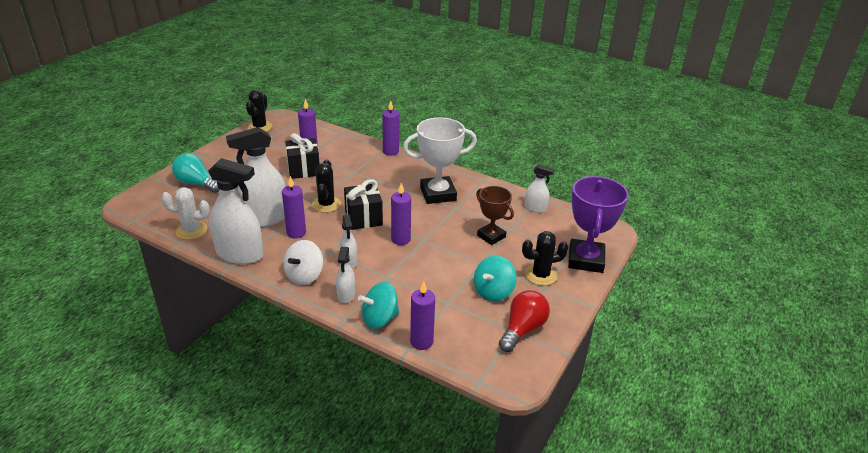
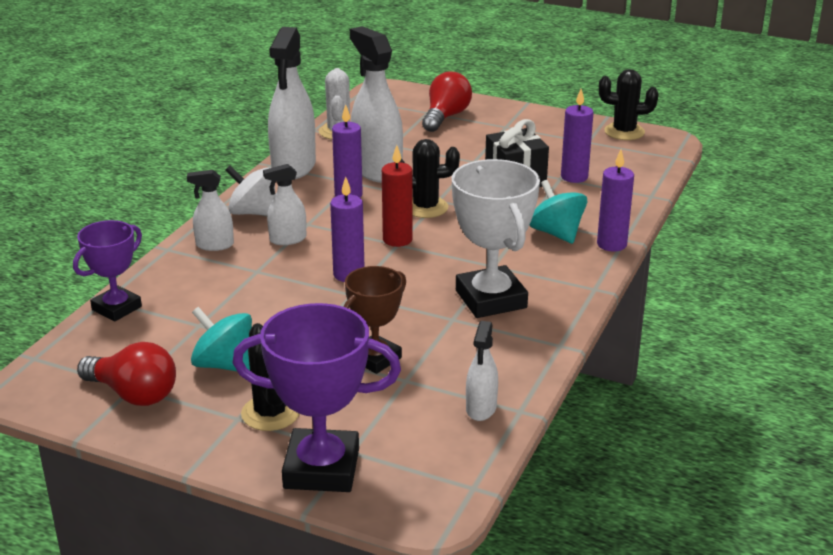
camera: 85 degrees right, 5 degrees down
(197, 184) = (445, 117): turquoise light bulb -> red light bulb
(363, 218) = (397, 239): black gift -> red candle
(379, 319) = (165, 273): turquoise spinning top -> turquoise spinning top (556, 233)
(421, 342) = (116, 308): purple candle -> purple trophy

